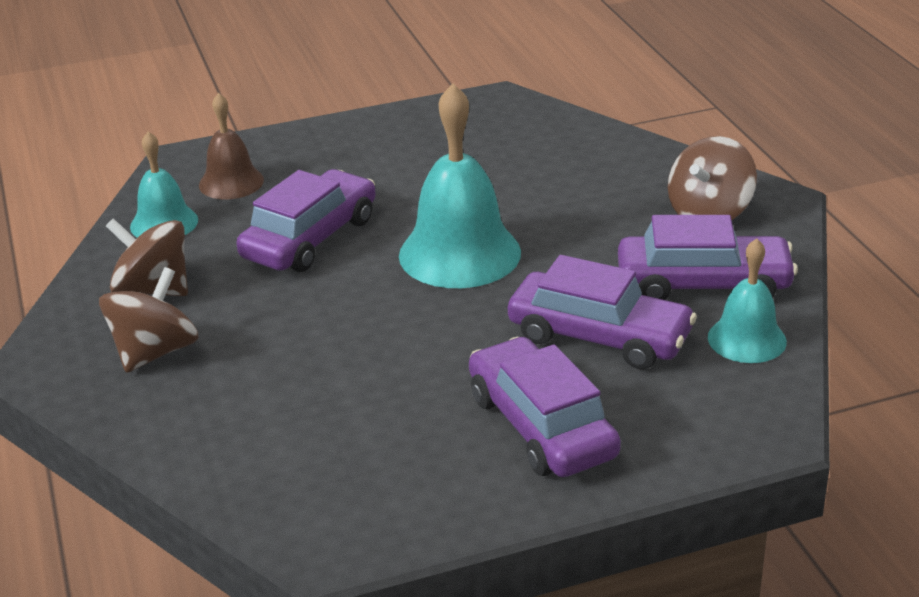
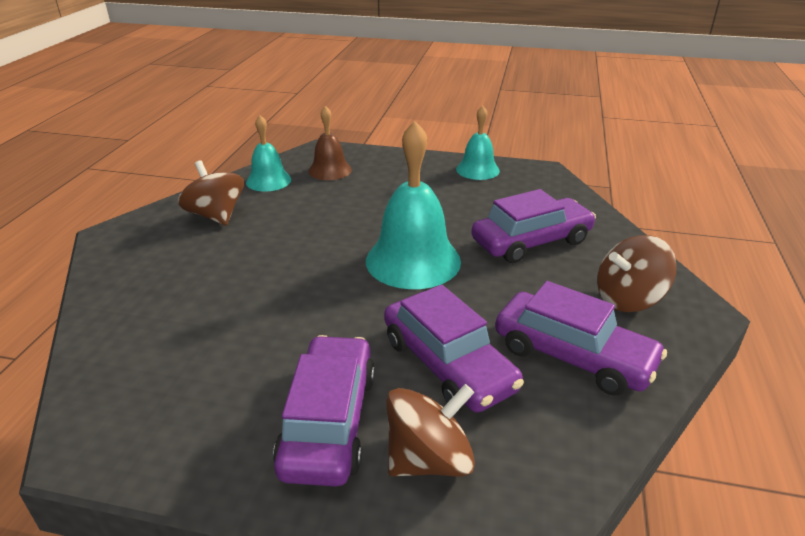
camera: 30 degrees right, 0 degrees up
(155, 352) = (170, 253): brown spinning top -> brown spinning top (429, 459)
(310, 238) = (334, 217): purple car -> purple car (531, 241)
(747, 339) = (569, 423): turquoise bell -> turquoise bell (477, 170)

